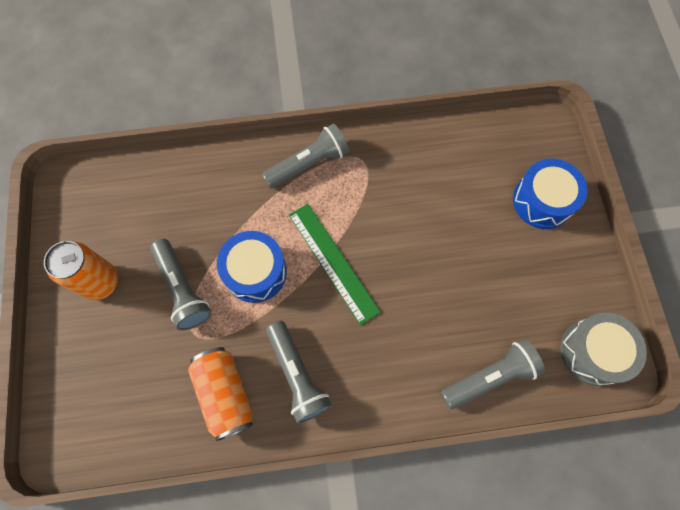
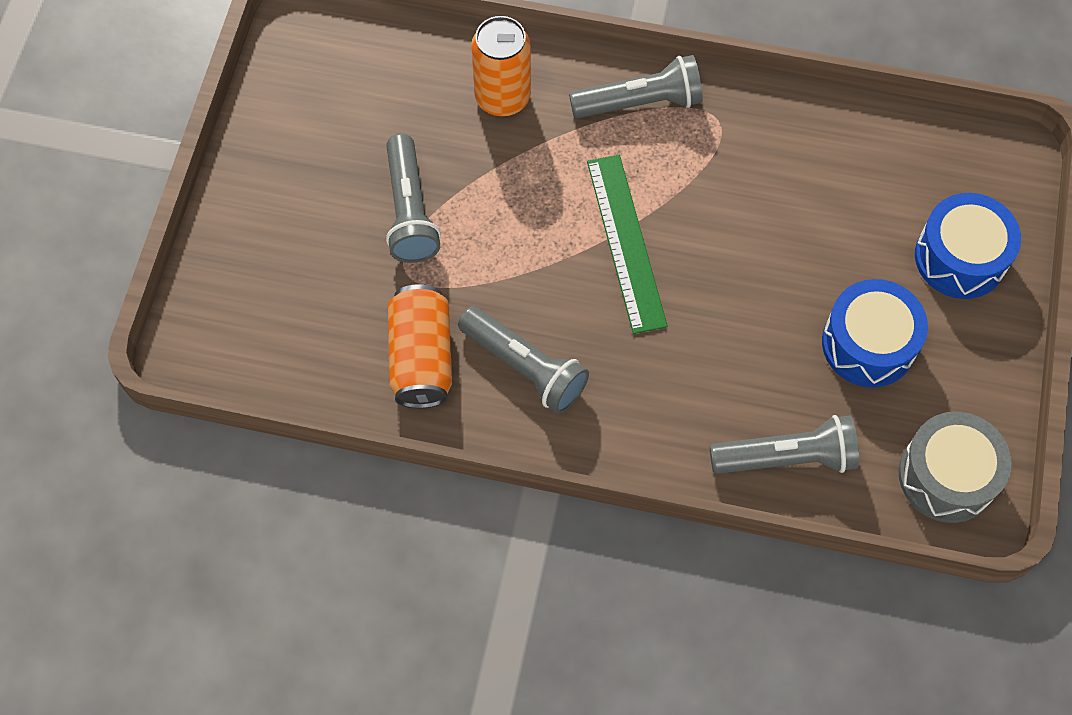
camera: 20 degrees right, 5 degrees down
(100, 282) = (305, 167): orange can -> orange can (502, 97)
(255, 272) = (515, 220): blue drum -> blue drum (868, 344)
(297, 375) = (525, 367): grey flashlight -> grey flashlight turned 45 degrees counterclockwise

